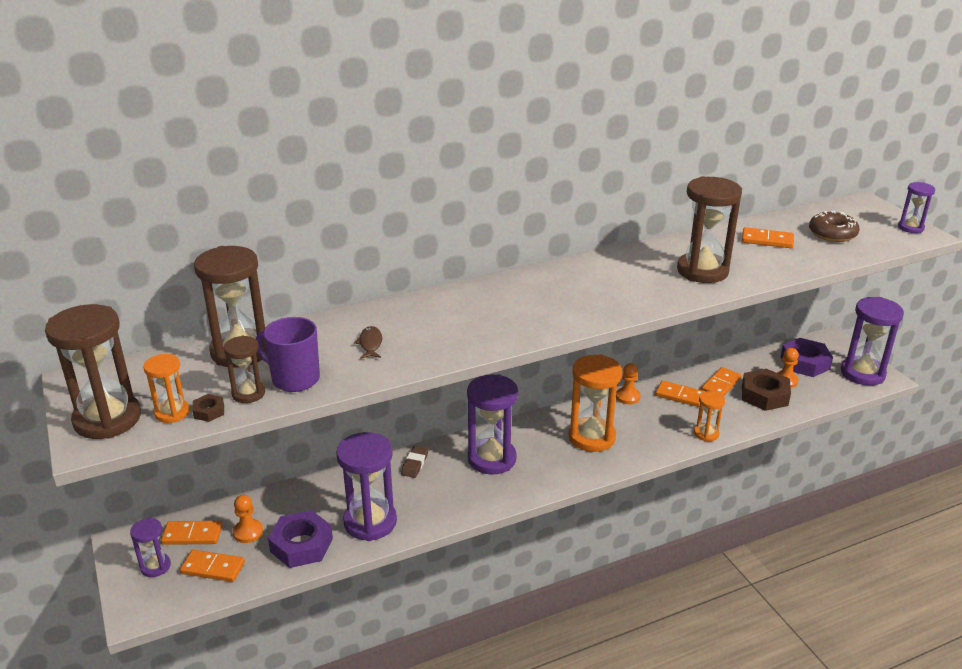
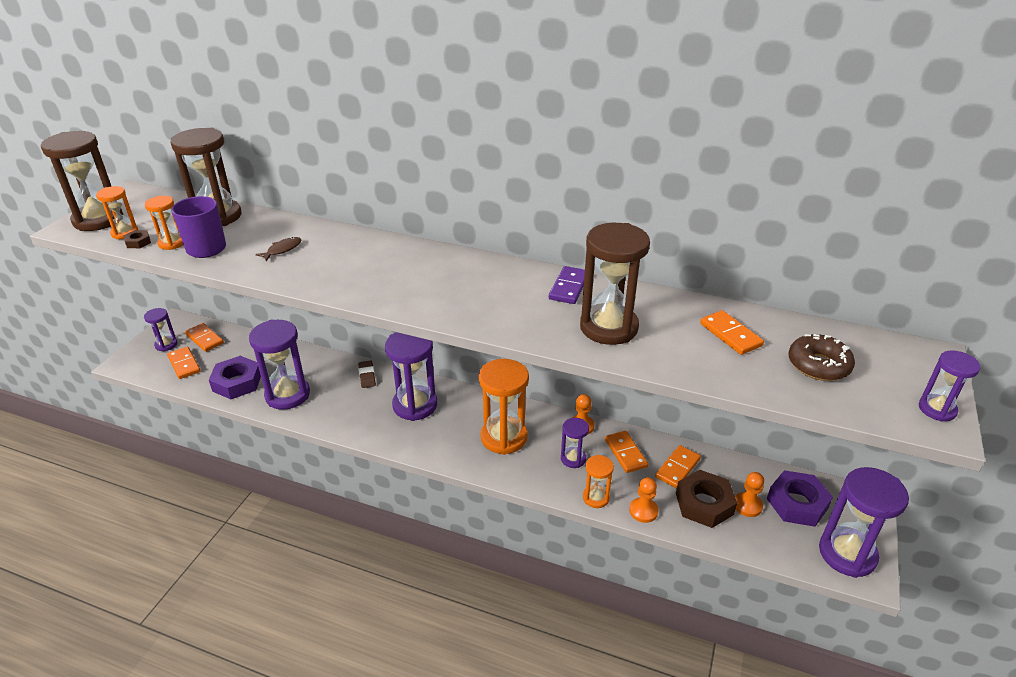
camera: 45 degrees right, 5 degrees up
(248, 393) = (172, 243): brown hourglass -> orange hourglass
(248, 532) = (227, 356): orange pawn -> orange pawn (643, 511)
(415, 464) = (367, 376): brown eraser -> brown eraser turned 75 degrees counterclockwise
(633, 260) = (569, 287): none -> purple domino
(656, 420) = (573, 459): none -> purple hourglass
(721, 385) = (677, 468): orange domino -> orange domino turned 45 degrees counterclockwise

